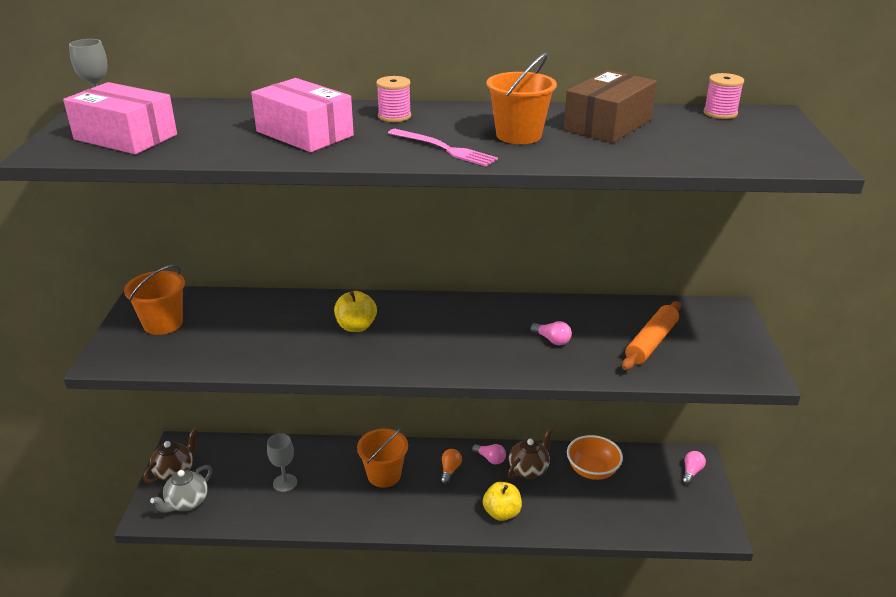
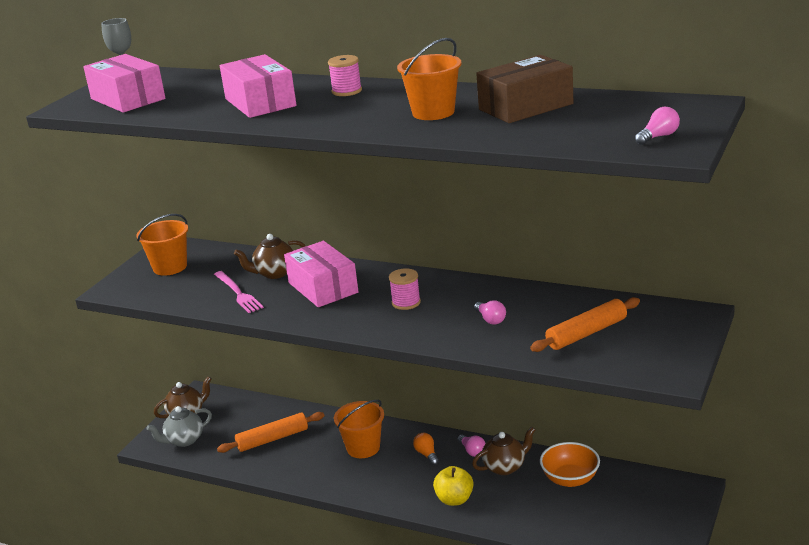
camera: 25 degrees right, 5 degrees down
(285, 483) = (272, 439): grey goblet -> orange rolling pin
(291, 317) = (274, 273): none -> brown teapot
(356, 326) = (323, 287): yellow apple -> pink box
(444, 148) = (357, 120): pink fork -> pink fork (238, 293)
(450, 470) = (427, 454): orange light bulb -> orange light bulb turned 60 degrees counterclockwise
(691, 472) = (677, 499): pink light bulb -> pink light bulb (658, 137)
(720, 113) = (650, 101): pink spool -> pink spool (406, 302)

